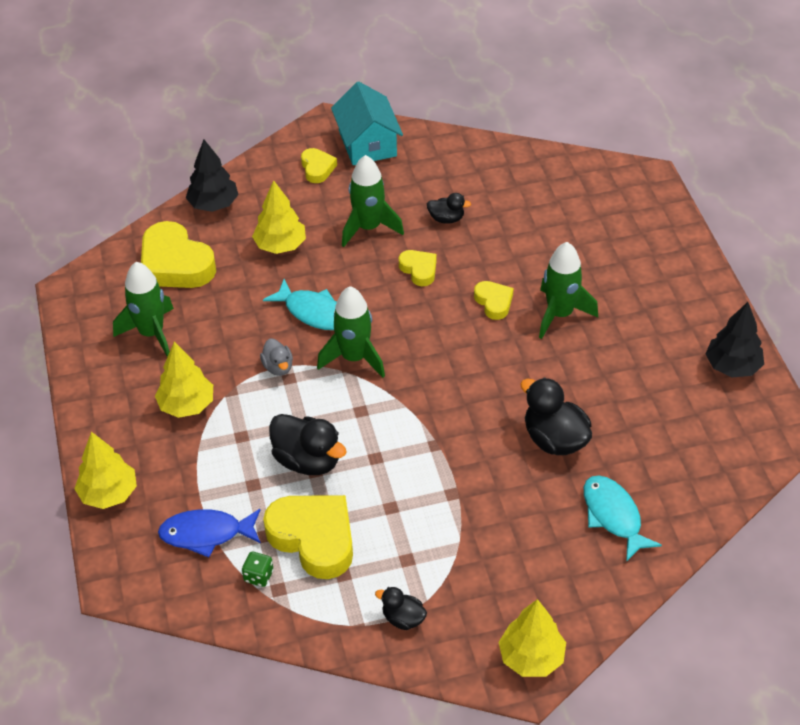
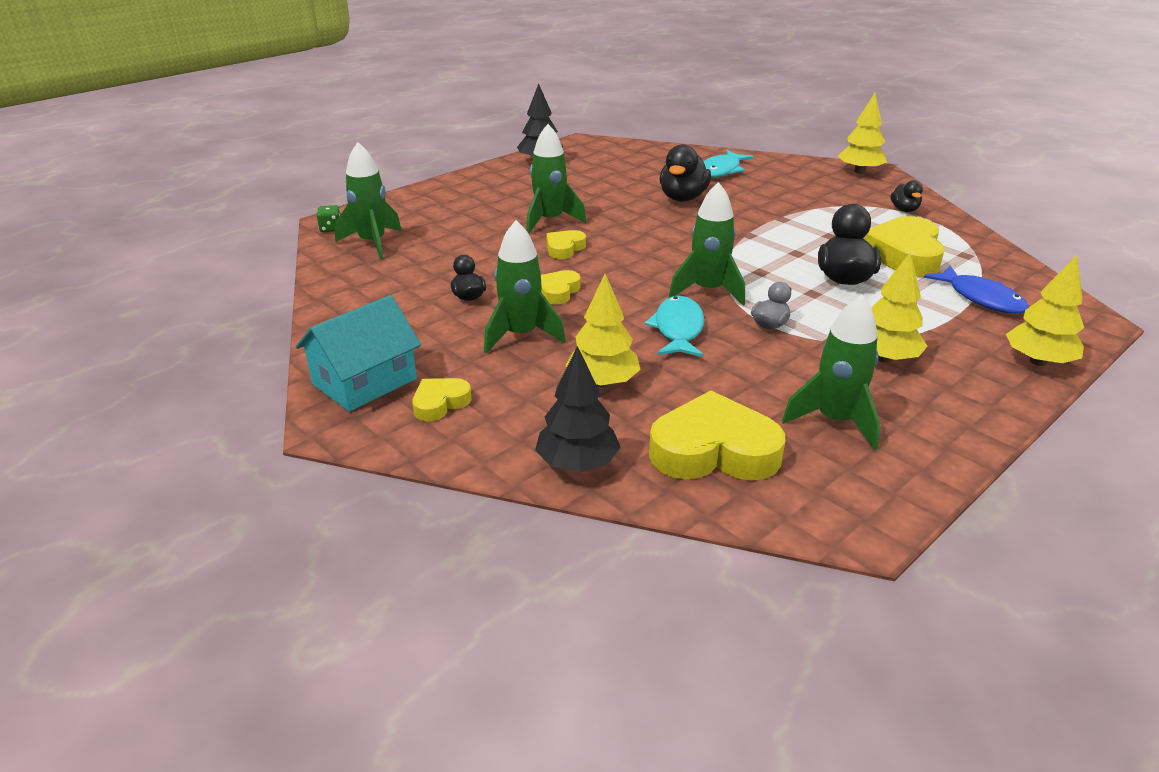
camera: 120 degrees left, 15 degrees down
(175, 264) = (714, 450): yellow heart -> yellow heart turned 105 degrees counterclockwise
(258, 576) = (971, 265): green dice -> green dice (331, 229)
(583, 191) = (372, 243): none -> green rocket

